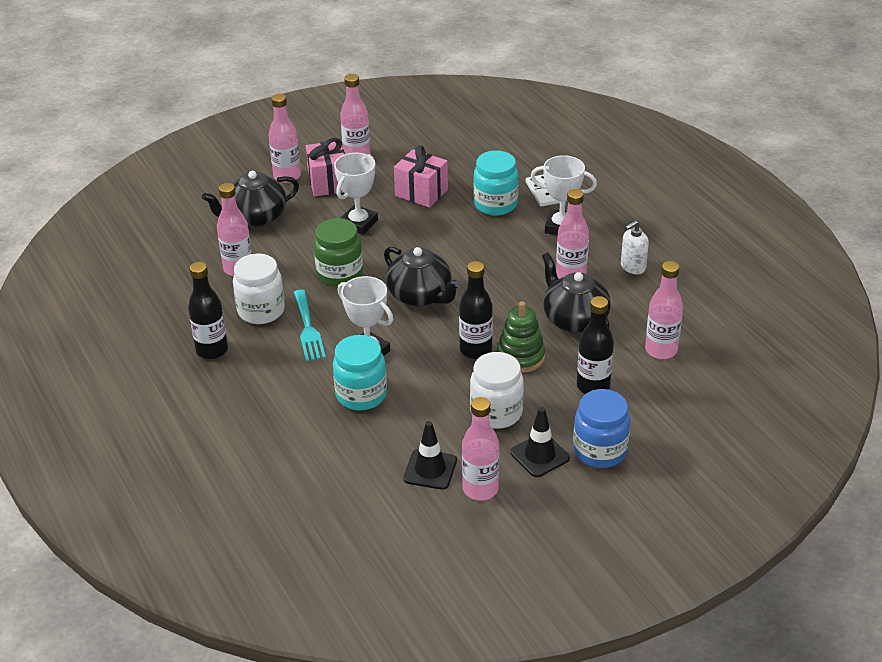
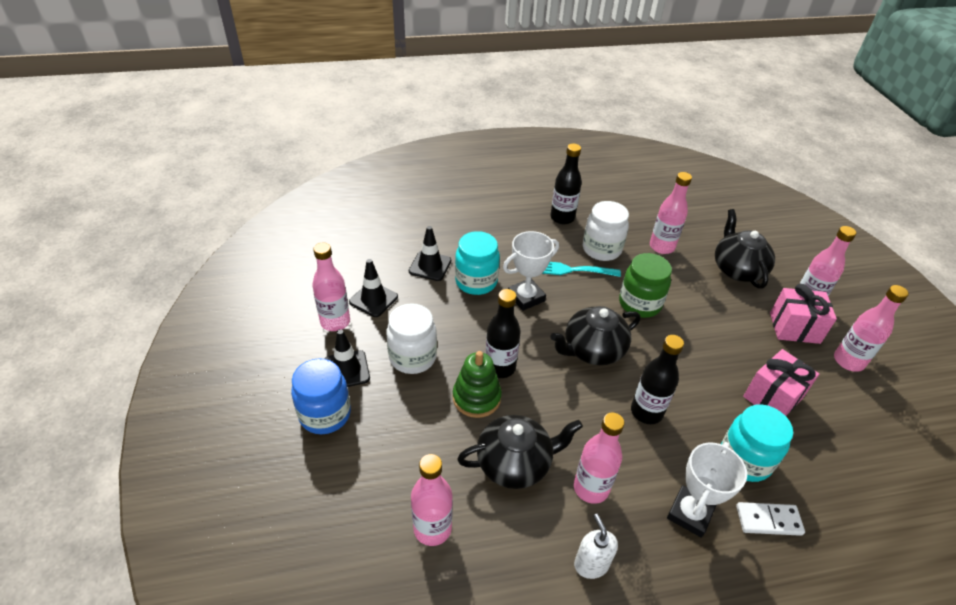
camera: 105 degrees right, 5 degrees up
(351, 439) = (430, 266): none -> black traffic cone
(358, 223) = (719, 334): white trophy -> none
(593, 386) = (409, 441): black bottle -> black bottle (646, 412)

